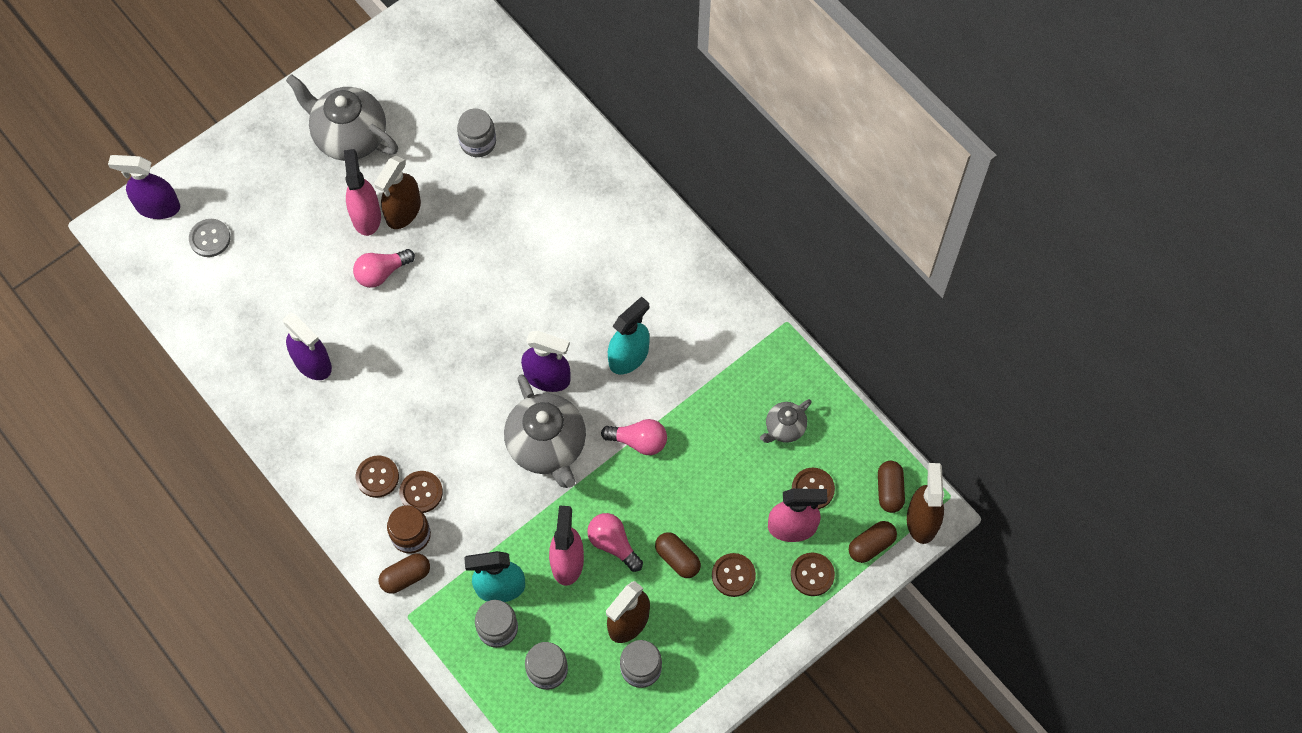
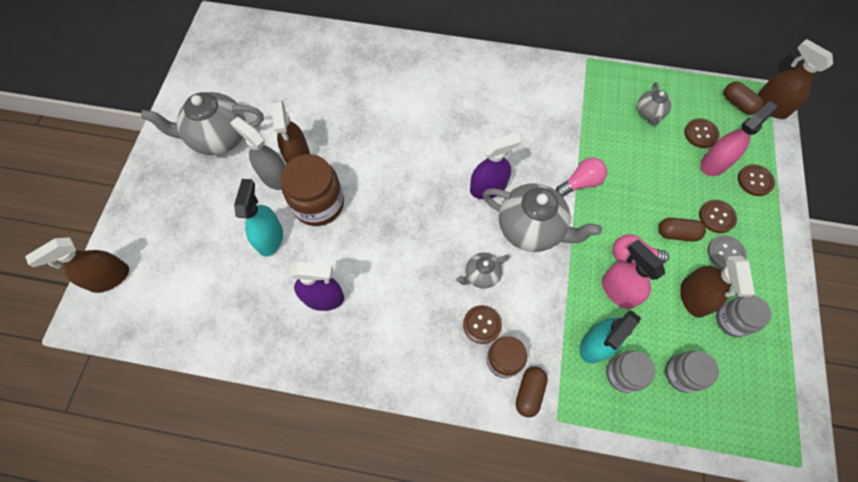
camera: 40 degrees left, 0 degrees up
(158, 207) = (109, 278): purple spray bottle -> brown spray bottle
(210, 238) = (170, 271): grey button -> grey button (725, 253)
(366, 216) = (275, 177): pink spray bottle -> grey spray bottle
(377, 477) = (442, 339): brown button -> none
(381, 273) = (318, 204): pink light bulb -> brown jar
(461, 451) = (481, 275): none -> grey teapot
(478, 142) = (309, 86): grey jar -> none
(629, 356) = (523, 139): turquoise spray bottle -> turquoise spray bottle (270, 238)
(871, 545) = (763, 140): brown capsule -> none

